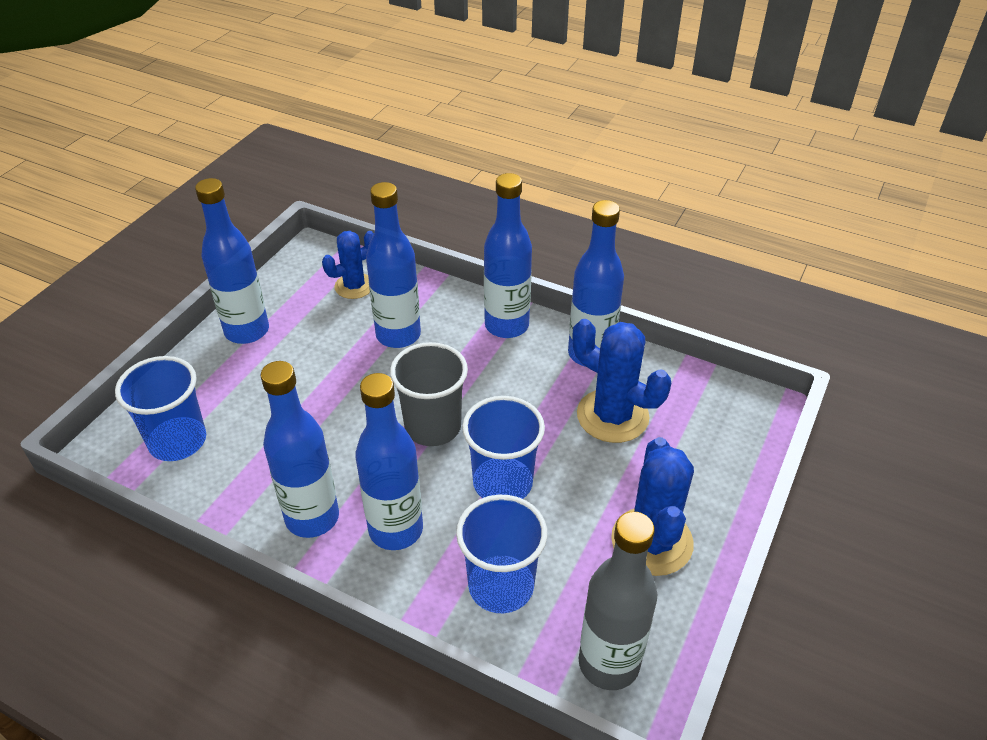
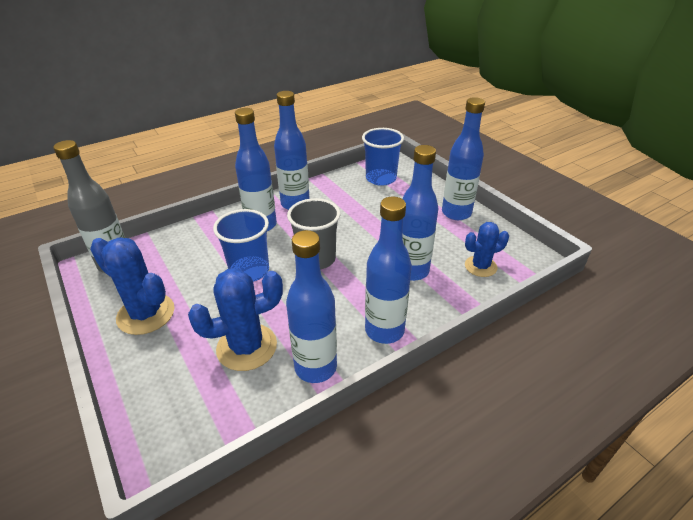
camera: 120 degrees right, 5 degrees down
(354, 286) = (480, 266): blue cactus -> blue cactus turned 75 degrees clockwise
(501, 586) = (193, 246): blue cup -> none

